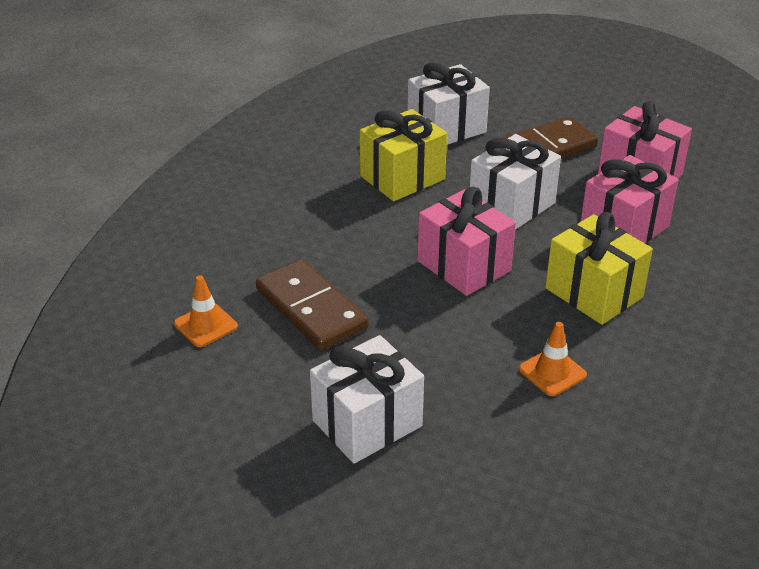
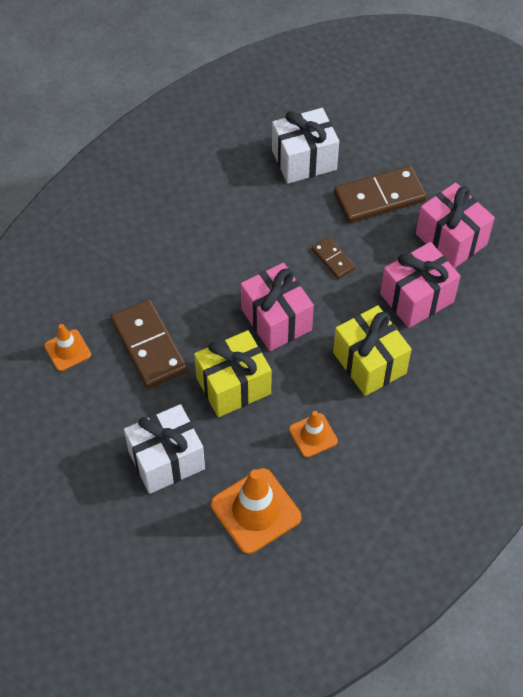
camera: 10 degrees right, 20 degrees up
(402, 177) = (252, 214): yellow gift -> yellow gift (233, 386)
(506, 463) = (255, 511): none -> orange traffic cone
(511, 205) = (333, 259): white gift -> brown domino

